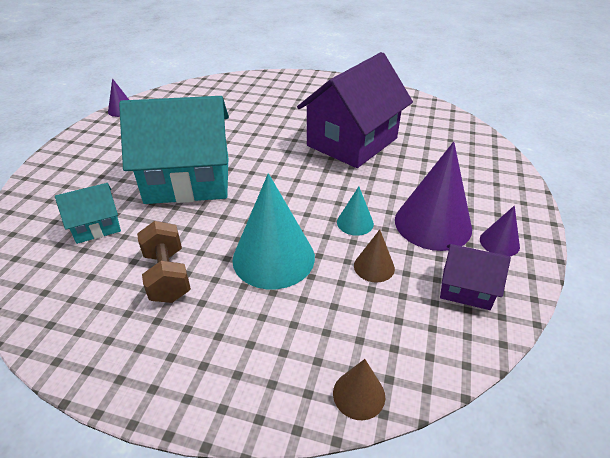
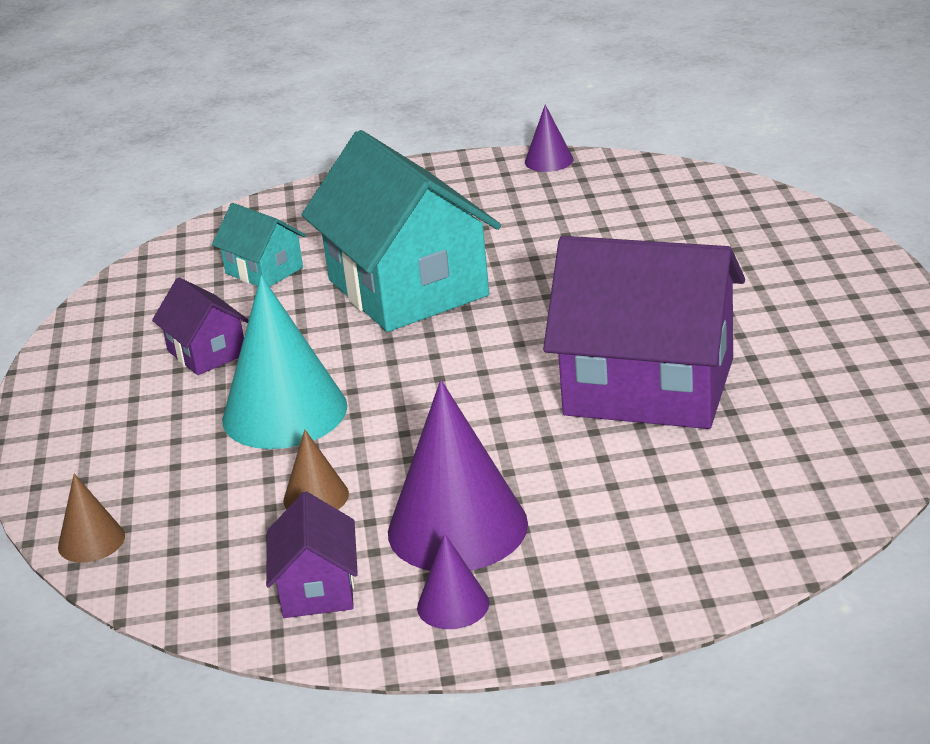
camera: 70 degrees right, 10 degrees down
(167, 275) = (207, 352): brown dumbbell -> purple house
(355, 223) = (407, 454): turquoise cone -> none

